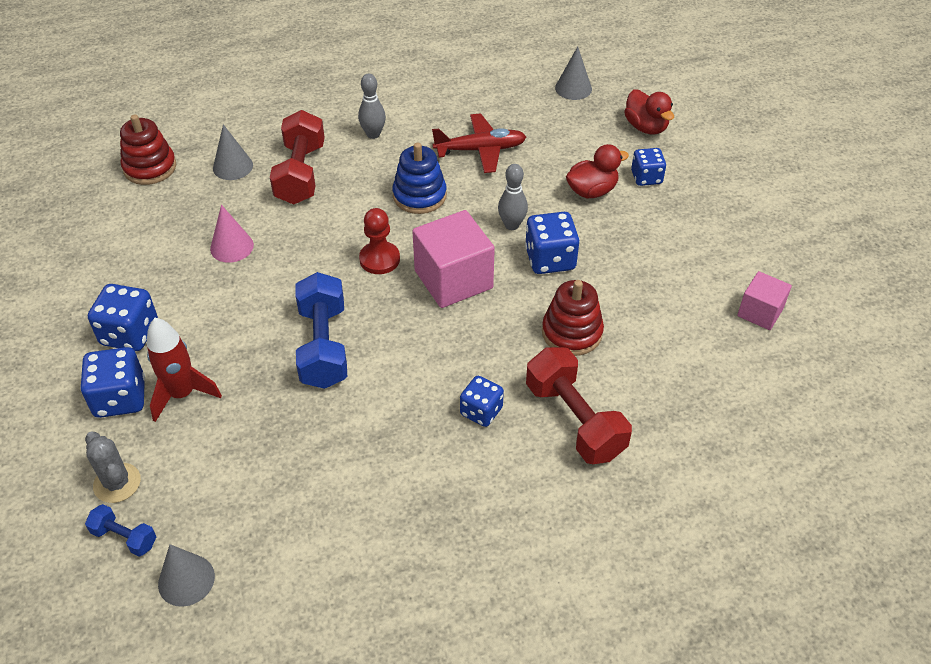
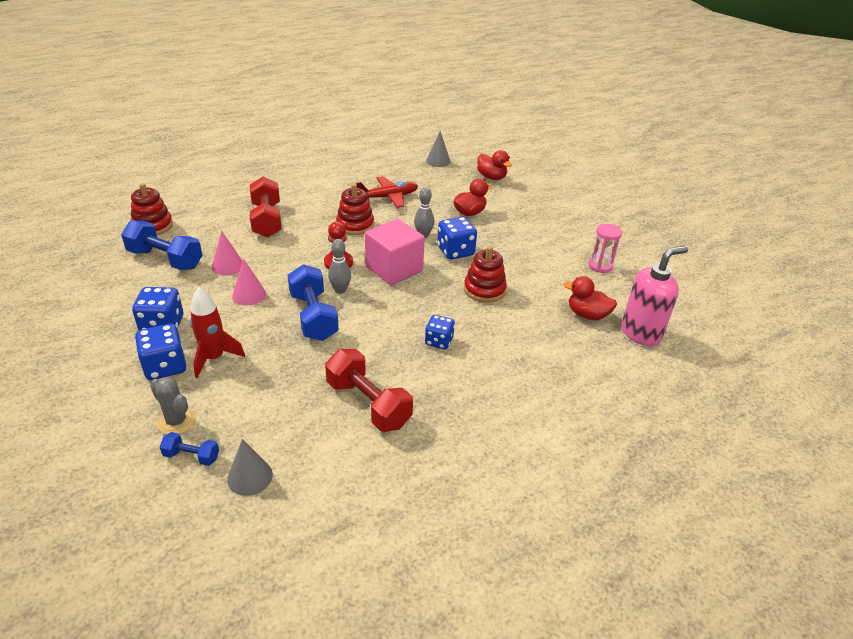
camera: 15 degrees left, 10 degrees down
(154, 226) = (165, 259): none -> blue dumbbell
(233, 166) = (215, 220): grey cone -> none
(248, 298) = (249, 295): none -> pink cone
(373, 134) = (312, 194): grey bowling pin -> grey bowling pin (340, 290)
(419, 196) = (355, 225): blue stacking toy -> red stacking toy
(574, 420) = (504, 338): red dumbbell -> red dumbbell (368, 404)
(646, 177) = (502, 203): blue dice -> none
(709, 397) = (587, 315): none -> red duck
(760, 312) = (600, 266): pink cube -> pink hourglass
(780, 441) = (641, 333): none -> pink soap dispenser

